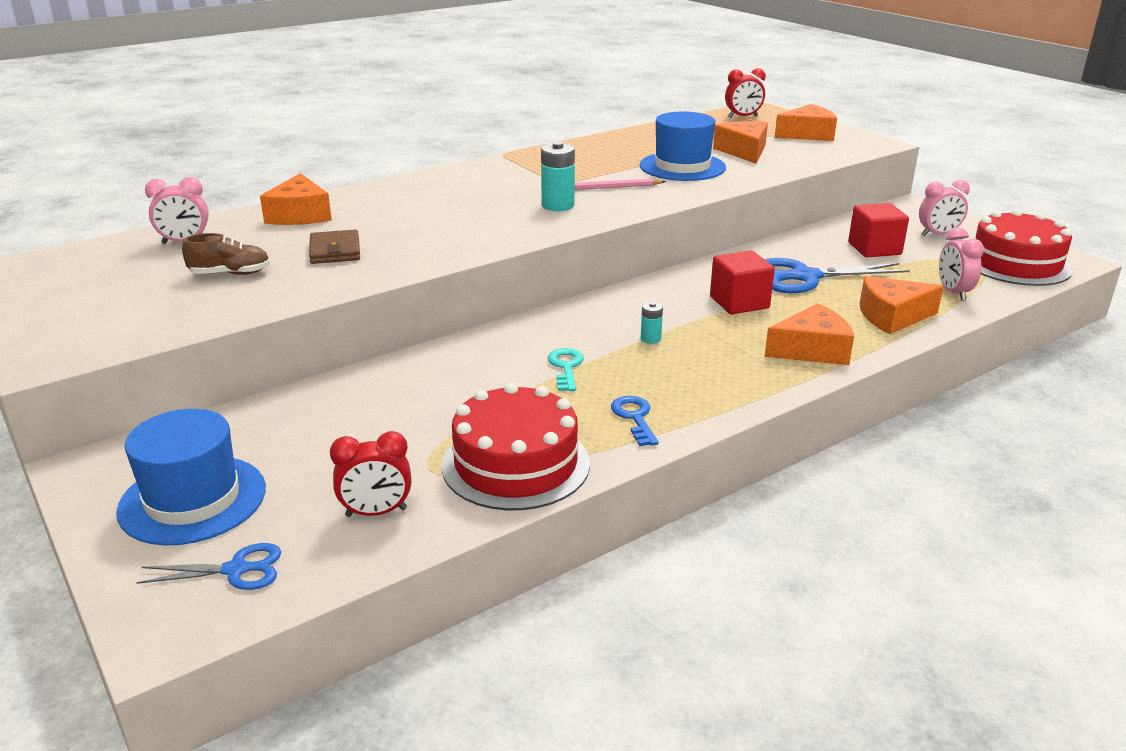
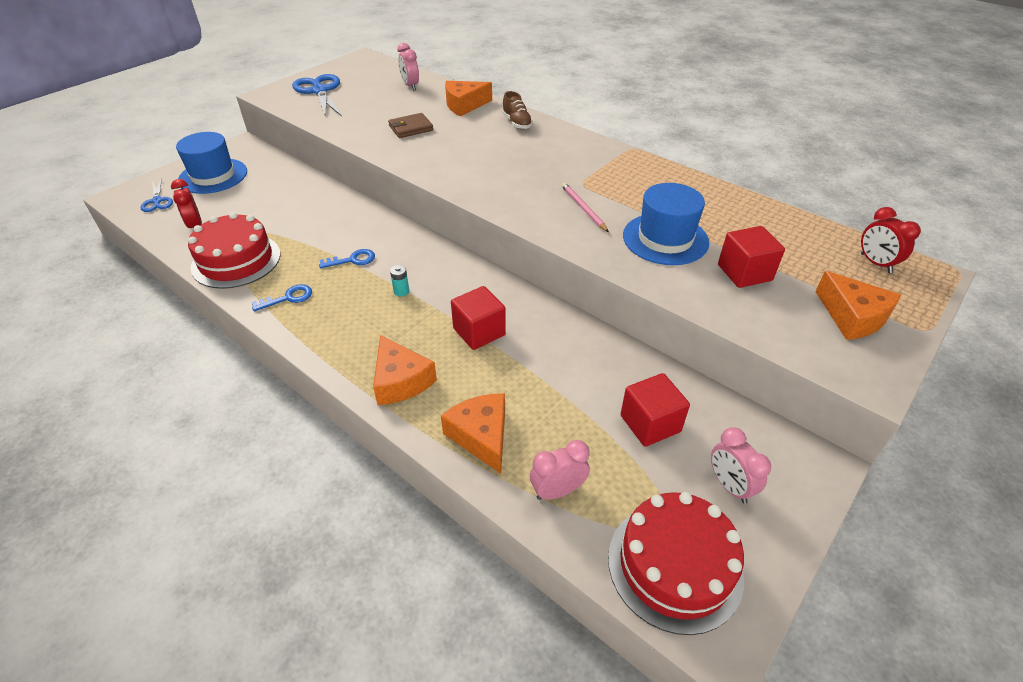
camera: 75 degrees right, 15 degrees up
(230, 274) = (370, 108): brown shoe -> brown shoe (517, 123)
(558, 205) = (527, 190): turquoise battery -> none
(566, 367) = (352, 260): turquoise key -> blue key
(743, 151) = (744, 273): orange cheese -> red cube
(805, 277) = (550, 371): blue scissors -> blue scissors (319, 91)

